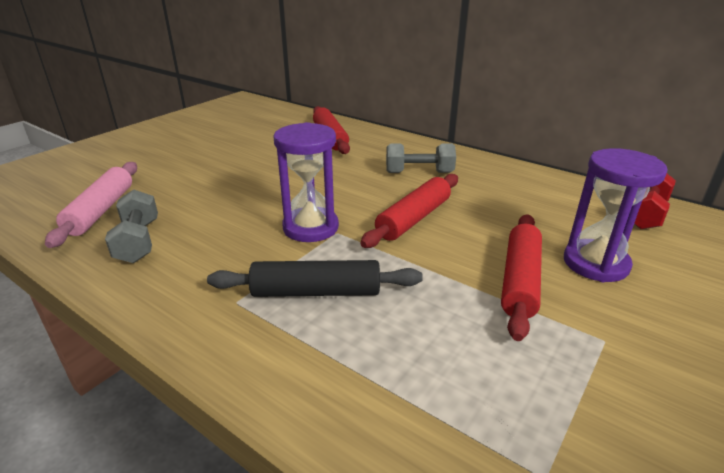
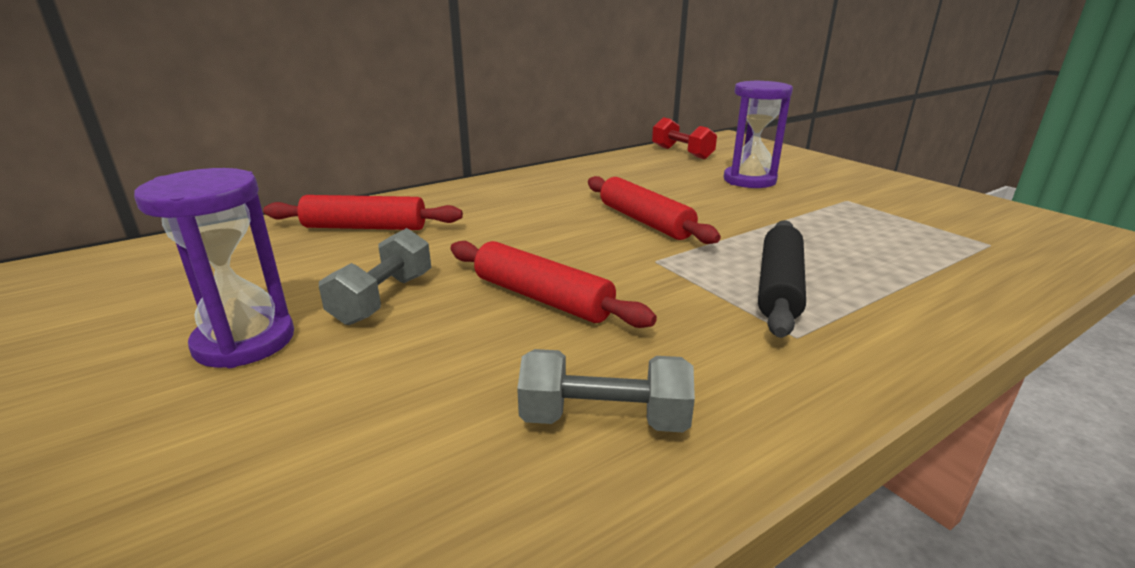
camera: 70 degrees left, 5 degrees down
(101, 210) = (432, 478): pink rolling pin -> none
(310, 227) = (635, 273): purple hourglass -> purple hourglass (245, 341)
(419, 172) = (538, 201): grey dumbbell -> grey dumbbell (383, 298)
(519, 280) = (769, 205): red rolling pin -> red rolling pin (542, 298)

